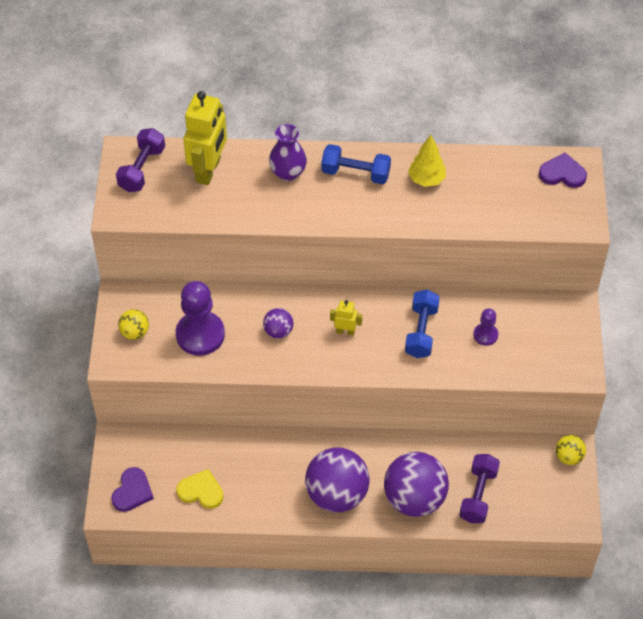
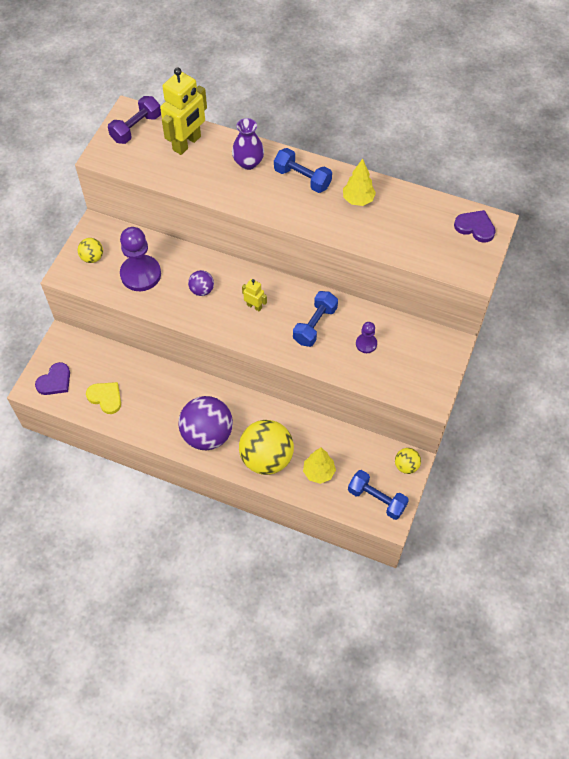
camera: 20 degrees right, 5 degrees up
(414, 498) = (266, 458): purple ball -> yellow ball
(478, 495) = (318, 472): purple dumbbell -> yellow tree
(553, 503) = (376, 499): none -> blue dumbbell

